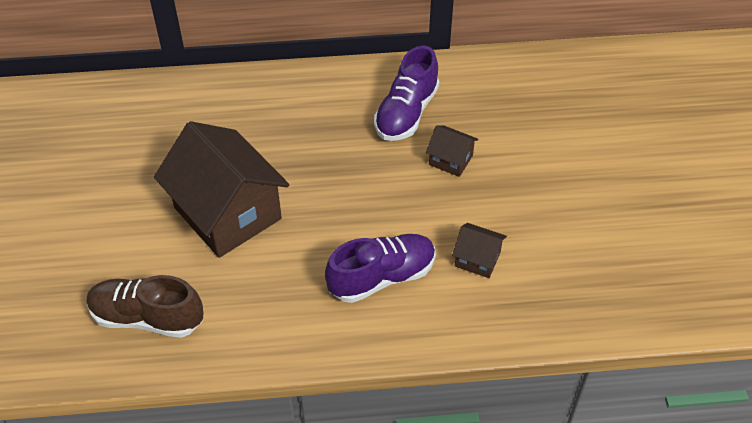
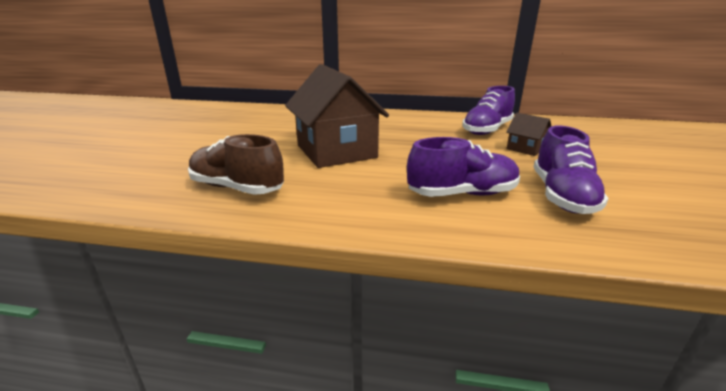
camera: 15 degrees right, 25 degrees down
(477, 259) = (562, 196): brown house -> purple shoe

